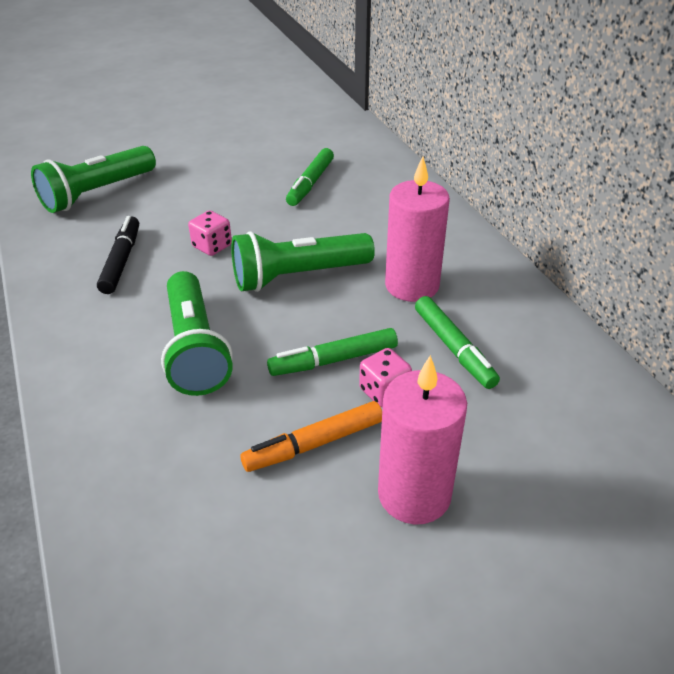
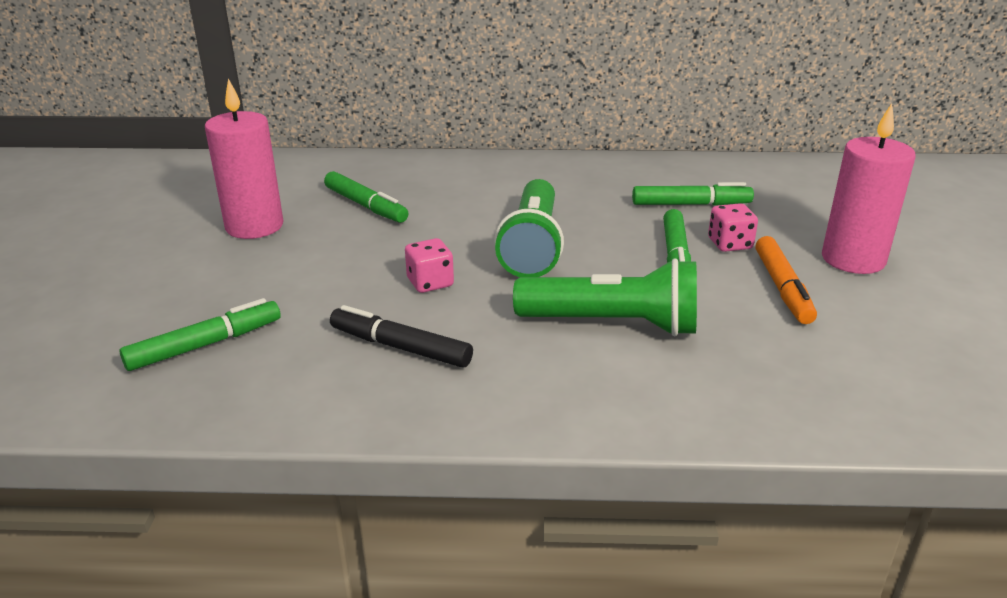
camera: 65 degrees left, 10 degrees down
(97, 193) = (205, 345): green flashlight -> green marker
(412, 285) = (592, 200): pink candle -> pink candle (254, 226)

